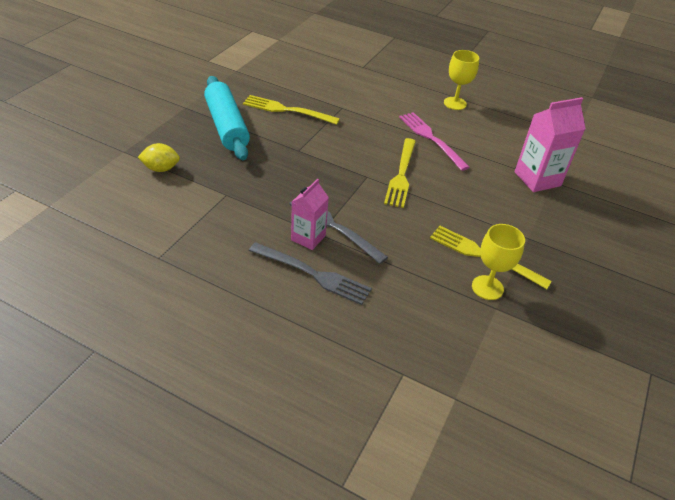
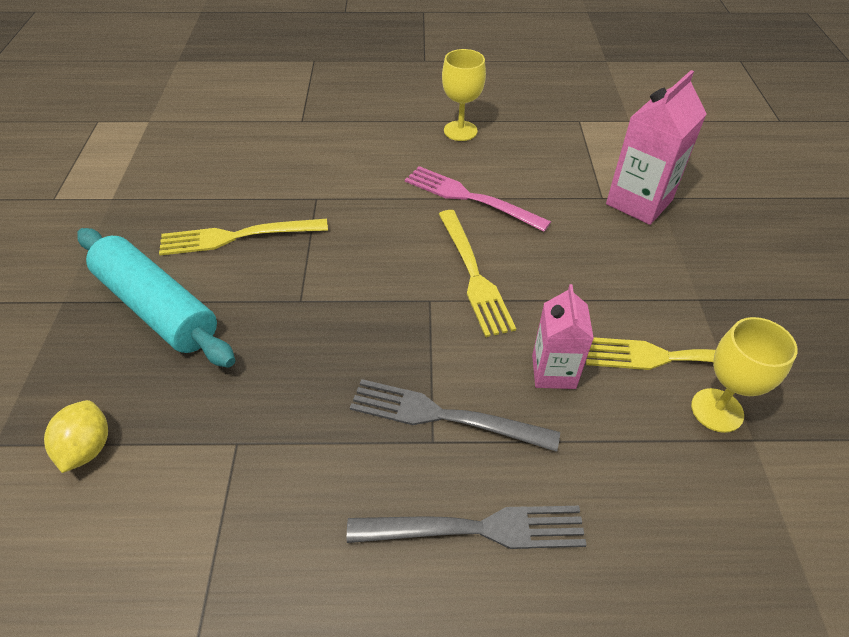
camera: 25 degrees left, 5 degrees up
(161, 169) = (87, 448): yellow lemon -> yellow lemon turned 60 degrees counterclockwise
(308, 238) = (421, 459): pink carton -> pink carton (553, 372)

